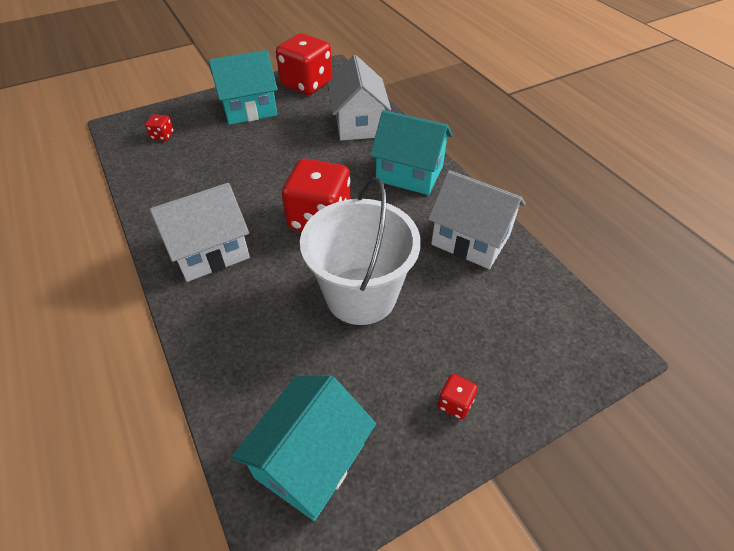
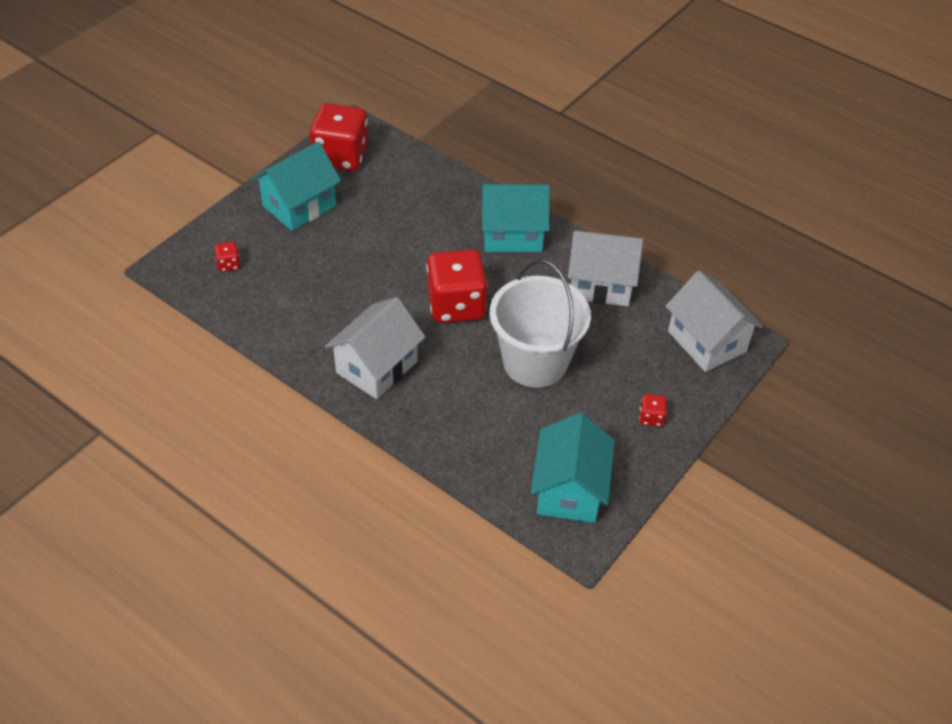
camera: 25 degrees left, 0 degrees up
(358, 124) = (429, 192): white house -> white house (706, 341)

